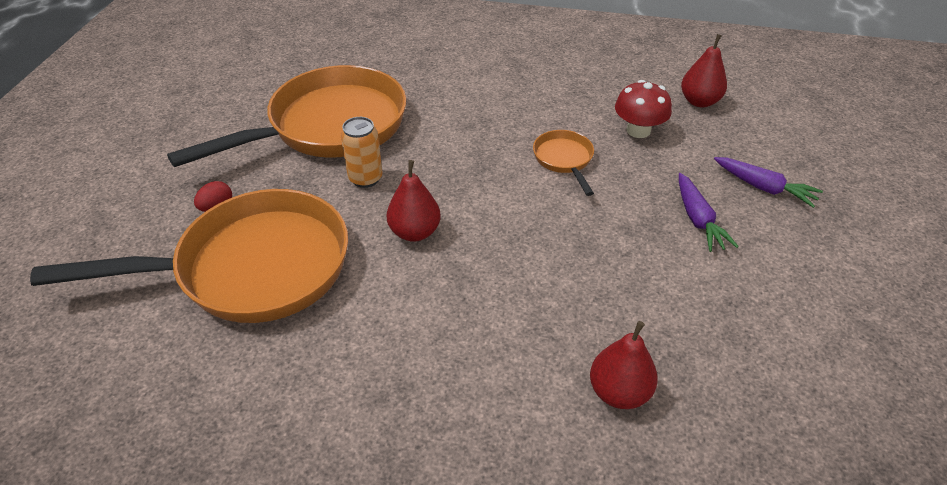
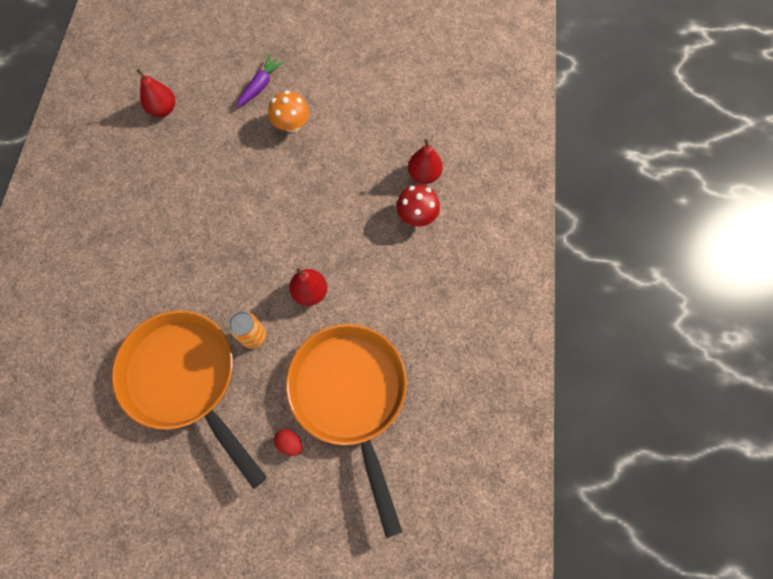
camera: 95 degrees left, 25 degrees up
(564, 160) = (232, 200): orange pan -> none
(638, 130) = (198, 151): red mushroom -> red mushroom (417, 216)
(698, 220) = (292, 125): purple carrot -> orange mushroom

